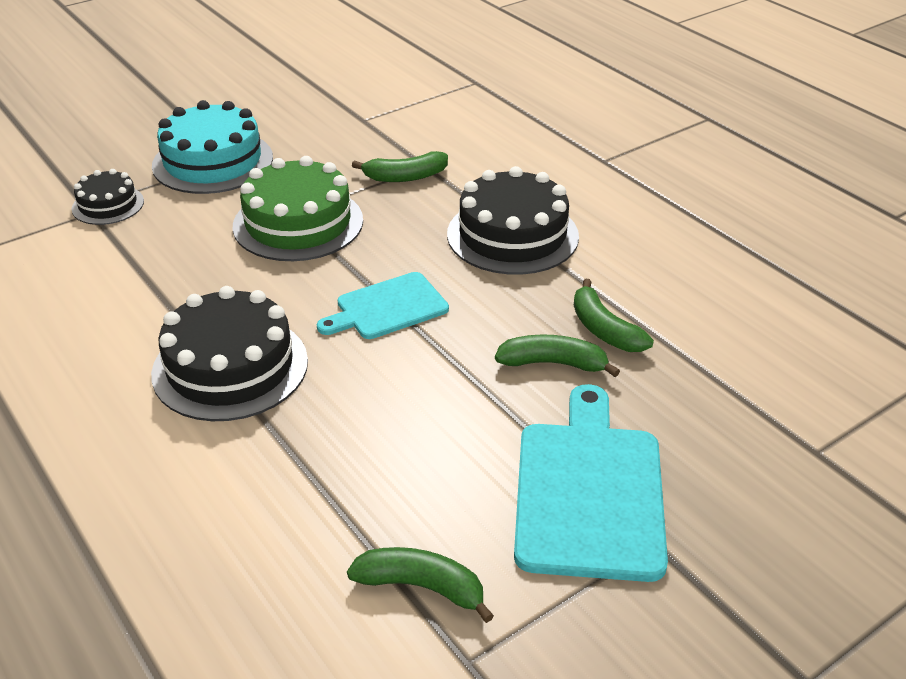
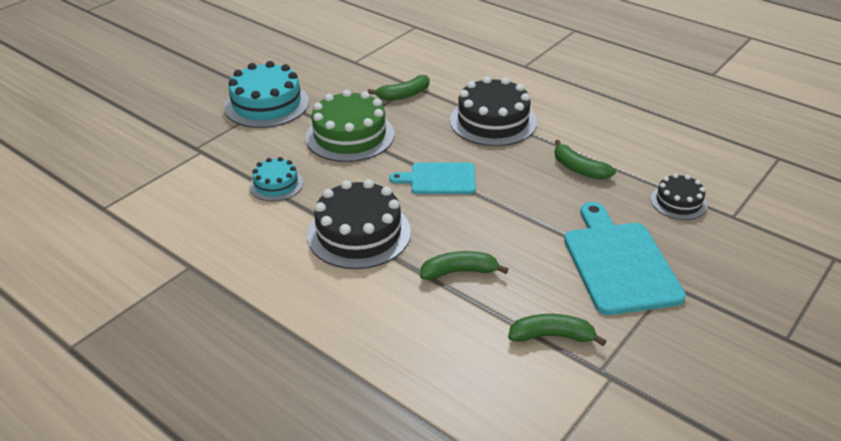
camera: 15 degrees left, 0 degrees up
(108, 205) = (210, 144): black cake -> black cake (678, 202)
(160, 275) = (276, 184): none -> turquoise cake
(388, 308) = (439, 179): turquoise cutting board -> turquoise cutting board turned 45 degrees clockwise
(553, 363) = (559, 194): green banana -> green banana (459, 271)

